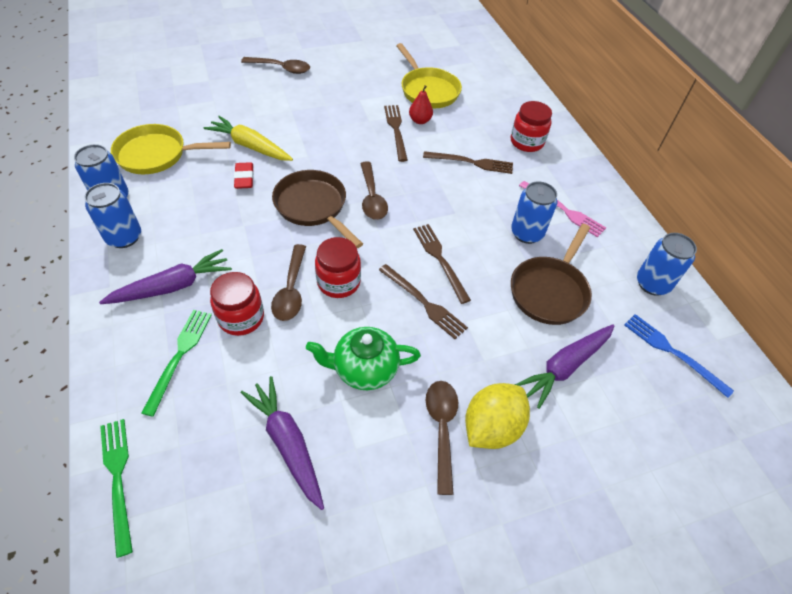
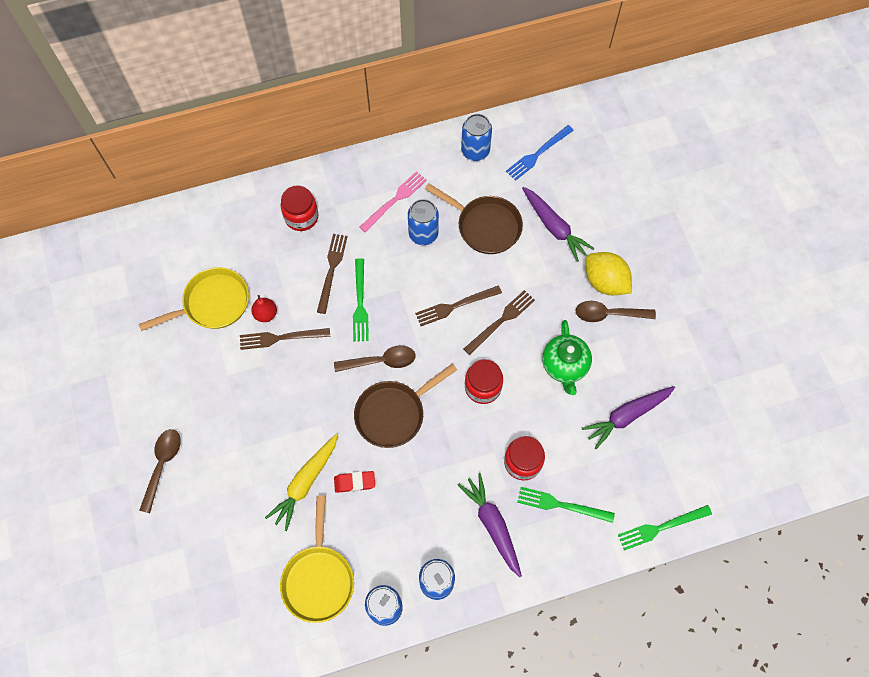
camera: 85 degrees left, 15 degrees up
(291, 290) = (492, 425): brown spoon -> none
(436, 182) = (360, 303): none -> green fork

